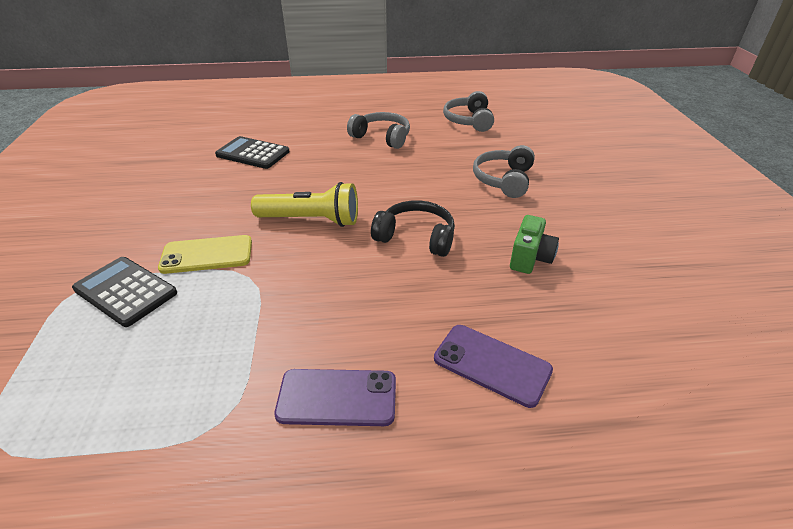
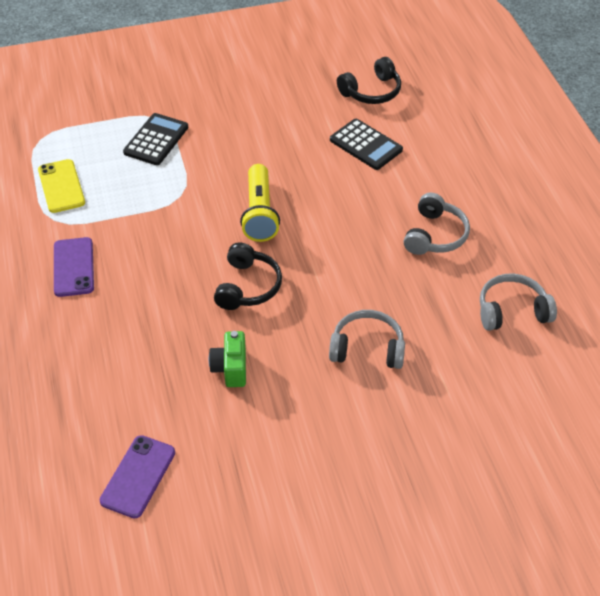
camera: 80 degrees right, 10 degrees up
(182, 143) = (371, 91): none -> black headphones
(207, 255) = (201, 166): yellow phone -> yellow phone (61, 186)
(253, 153) = (365, 145): black calculator -> black calculator turned 120 degrees clockwise
(492, 364) = (105, 343): purple phone -> purple phone (138, 476)
(530, 258) = (230, 368): green camera -> green camera turned 75 degrees clockwise

